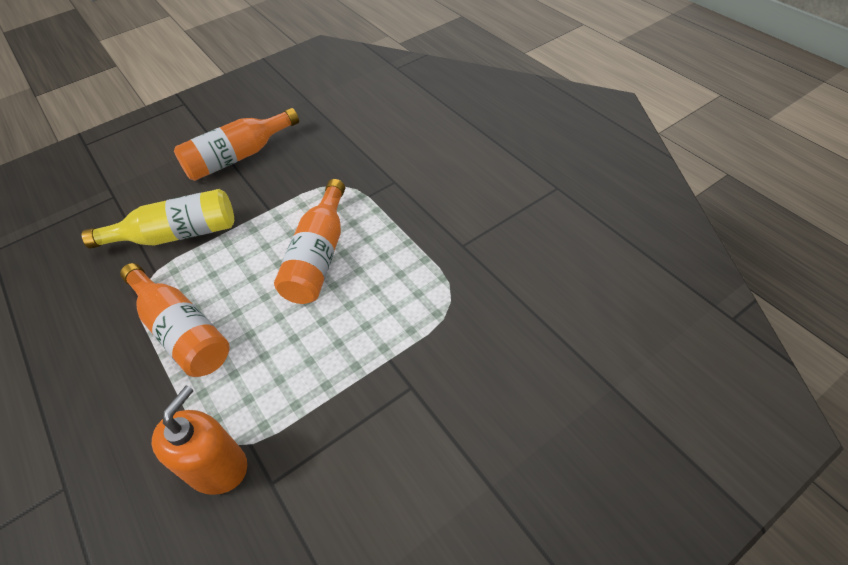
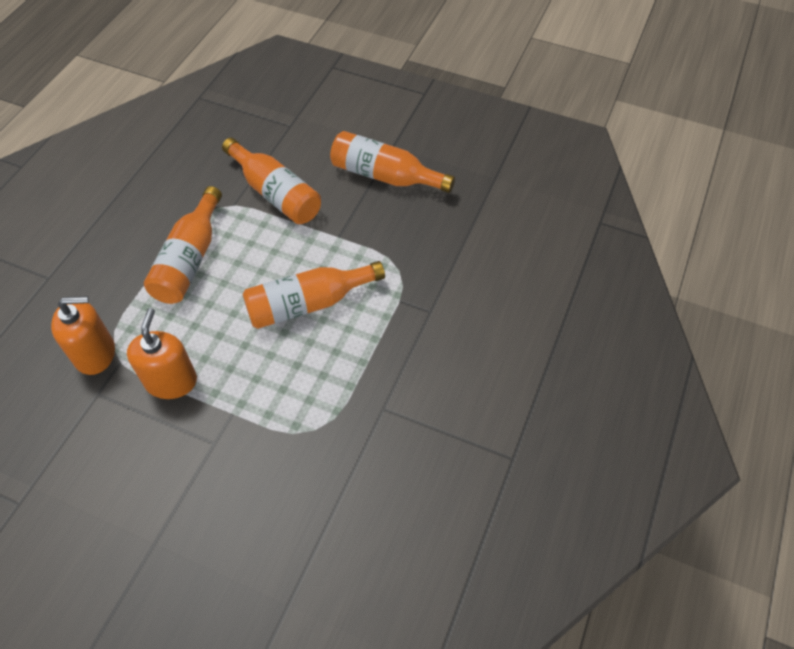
camera: 55 degrees right, 5 degrees up
(177, 234) = (276, 193): yellow bottle -> orange bottle
(312, 401) = (171, 381): none -> orange soap dispenser

